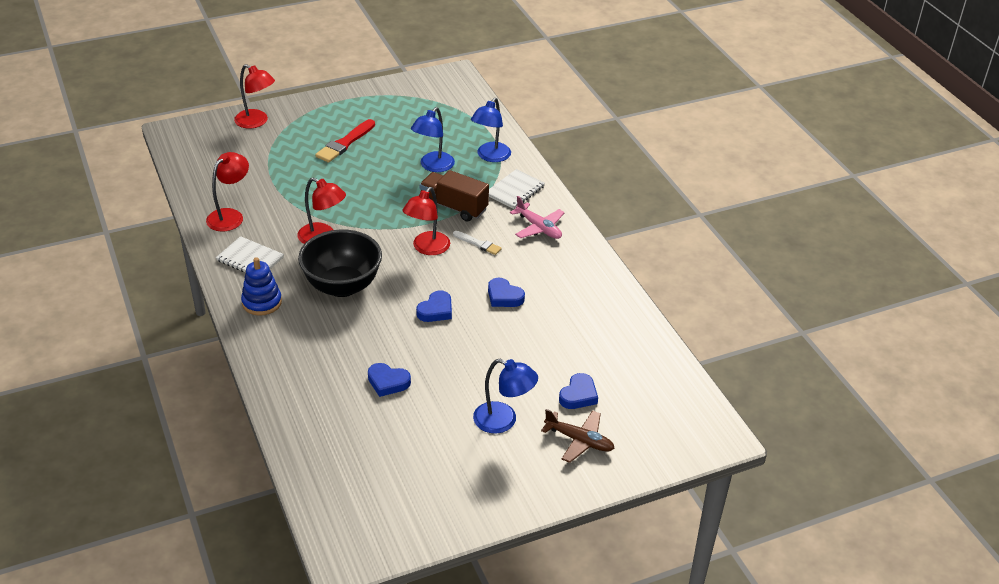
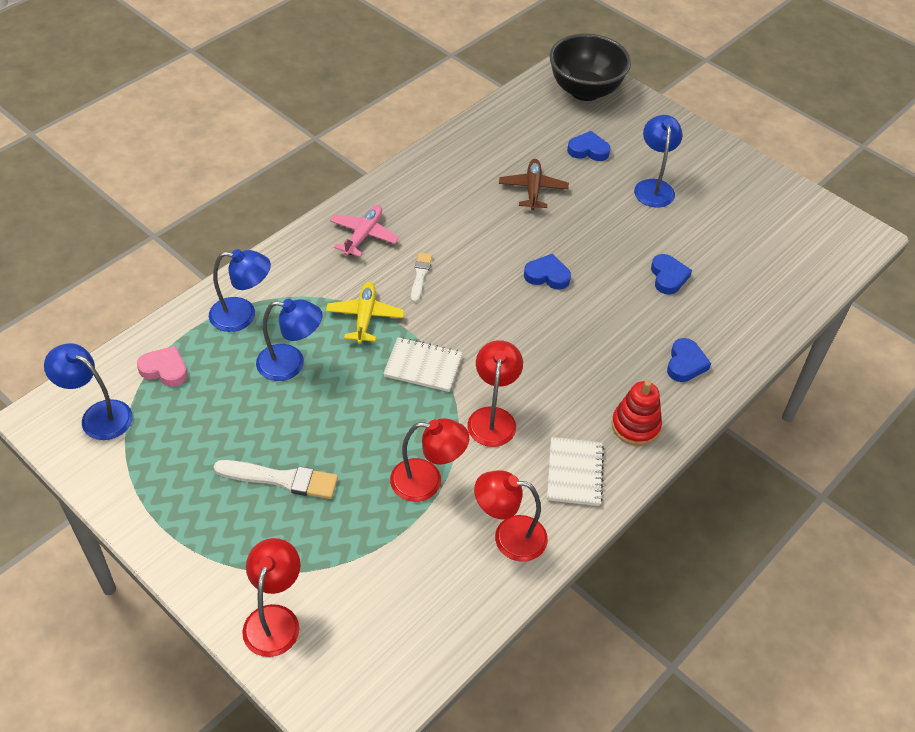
camera: 115 degrees left, 10 degrees up
(262, 302) = (635, 426): blue stacking toy -> red stacking toy
(342, 286) = (562, 365): black bowl -> black bowl (585, 90)
(345, 143) = (281, 479): red brush -> white brush
(427, 248) = (454, 315): red lamp -> red lamp (427, 481)
(443, 91) = (98, 415): none -> blue lamp
(454, 207) = (365, 317): brown truck -> yellow plane
(463, 119) = (165, 369): none -> pink heart
(504, 296) = (492, 231): blue heart -> blue heart (685, 363)
(515, 191) = (304, 273): white notebook -> white notebook (423, 366)
(579, 440) = (639, 138): brown plane -> brown plane (533, 189)

